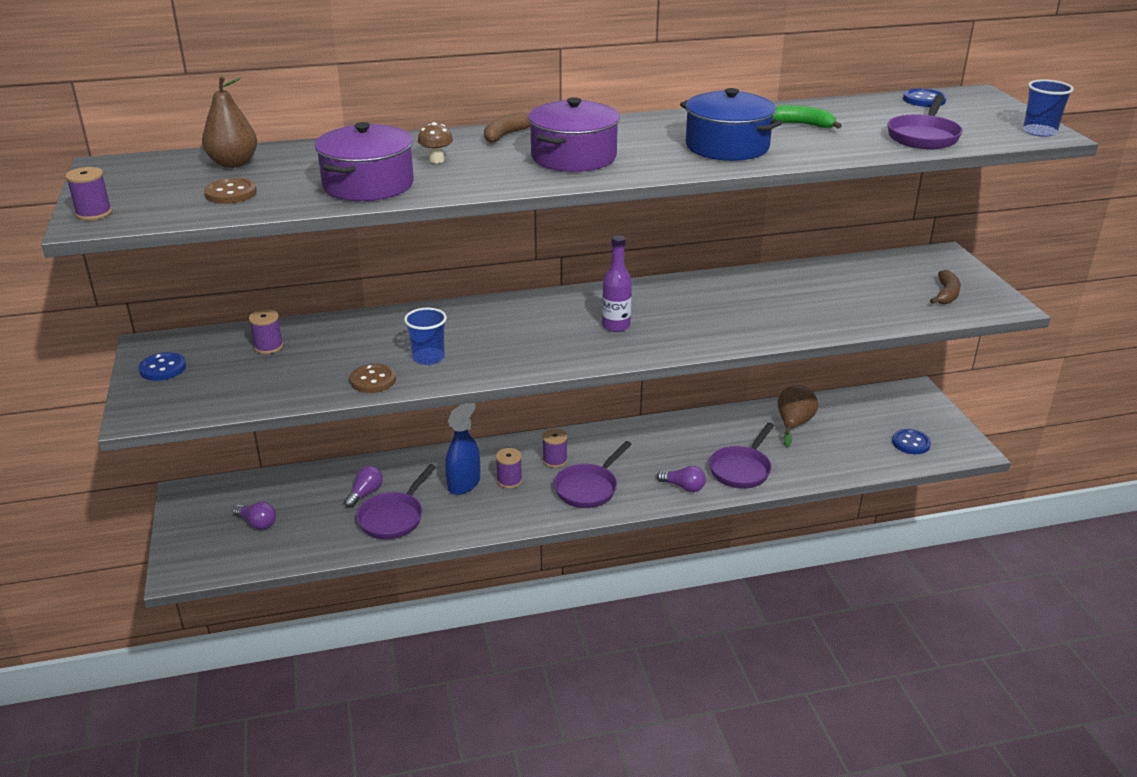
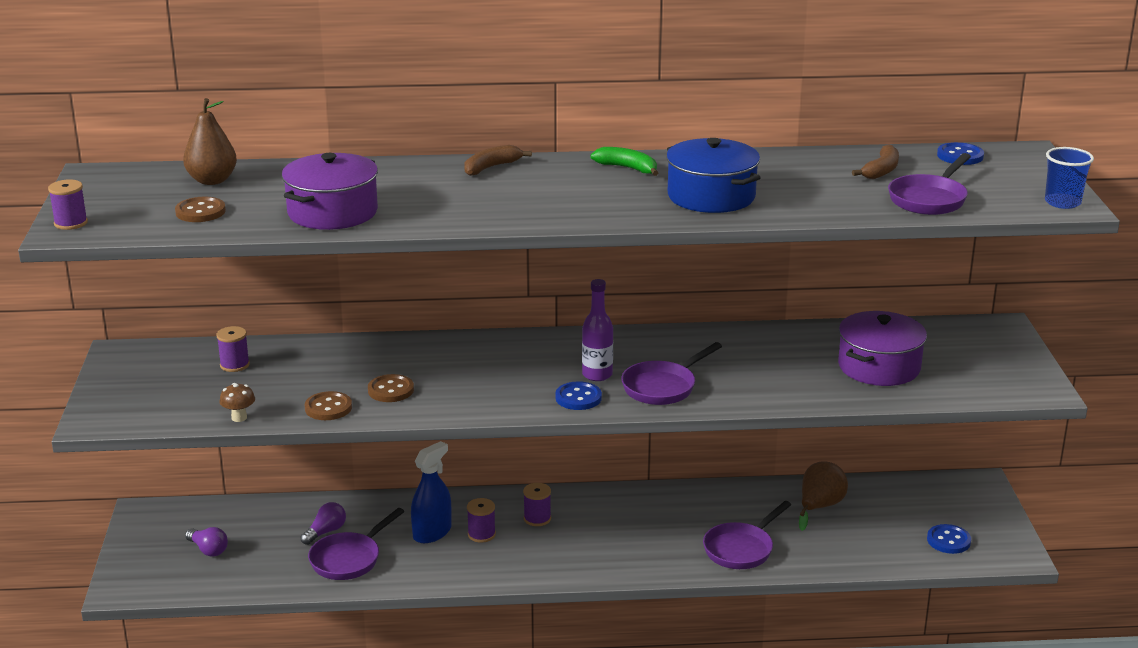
camera: 10 degrees right, 5 degrees down
(163, 368) = (126, 377): blue button -> blue button (578, 398)
(428, 357) = (391, 390): blue cup -> brown button
(436, 160) = (409, 191): brown mushroom -> brown mushroom (239, 418)
(574, 157) = (547, 197): purple pot -> purple pot (879, 367)
(589, 488) = (565, 551): purple pan -> purple pan (663, 387)
(683, 487) = (669, 561): purple light bulb -> none
(802, 124) = (806, 176): green banana -> green banana (627, 168)
(946, 294) = (979, 372): brown banana -> brown banana (881, 170)

